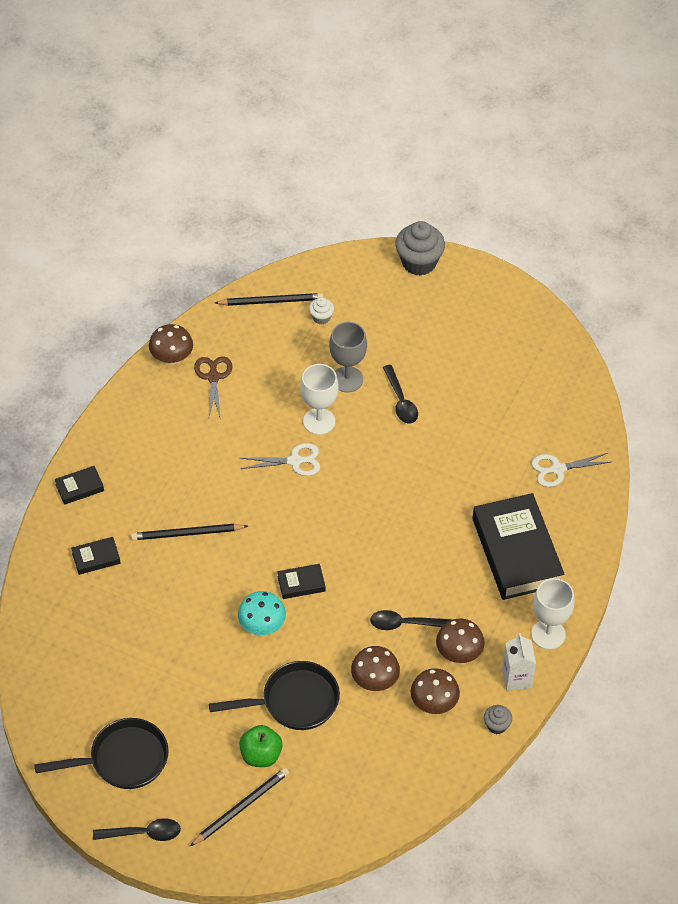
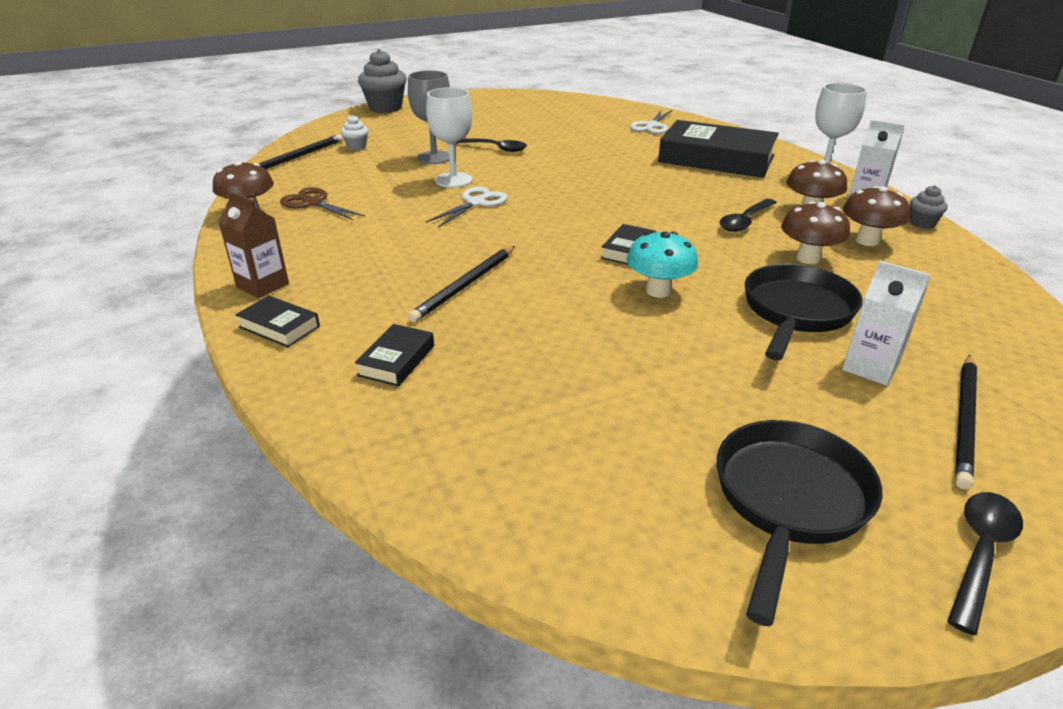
camera: 50 degrees left, 20 degrees down
(79, 487) = (279, 327): black book -> black book turned 75 degrees counterclockwise
(106, 445) = (262, 285): none -> brown carton
(241, 807) = (964, 421): black pencil -> black pencil turned 150 degrees counterclockwise
(261, 755) = (870, 367): green apple -> white carton

